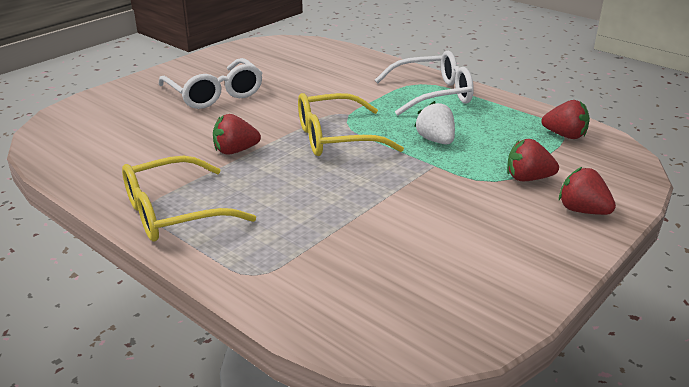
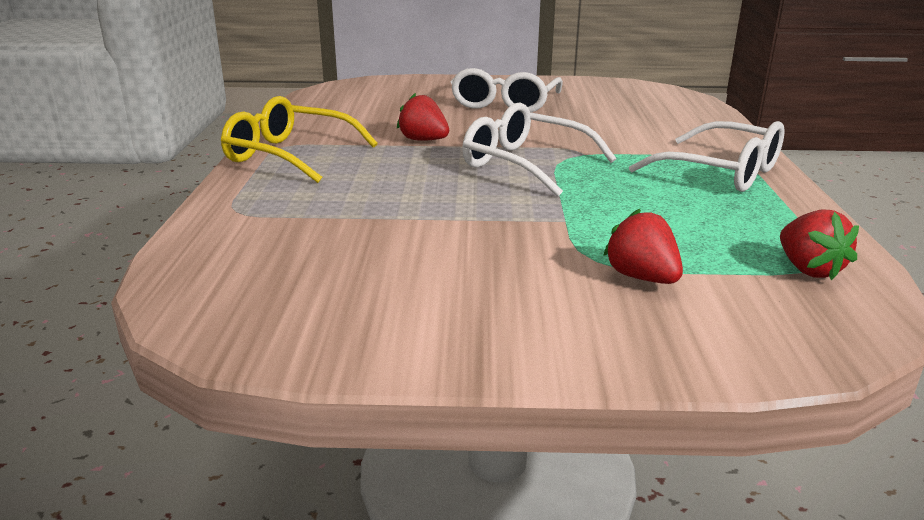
camera: 50 degrees right, 5 degrees down
(335, 138) = (525, 164): yellow glasses -> white glasses
(435, 140) = (620, 204): white strawberry -> none
(582, 210) = (631, 335): red strawberry -> none

